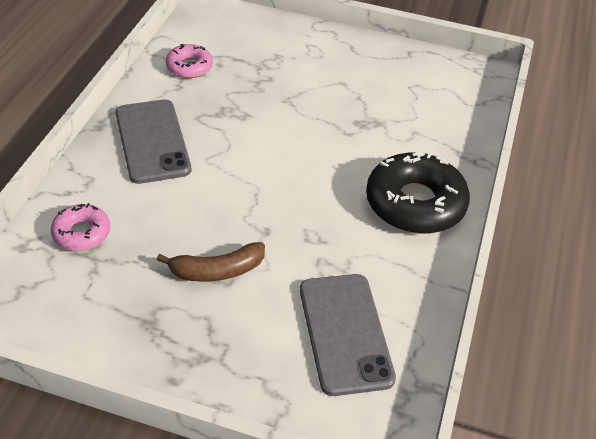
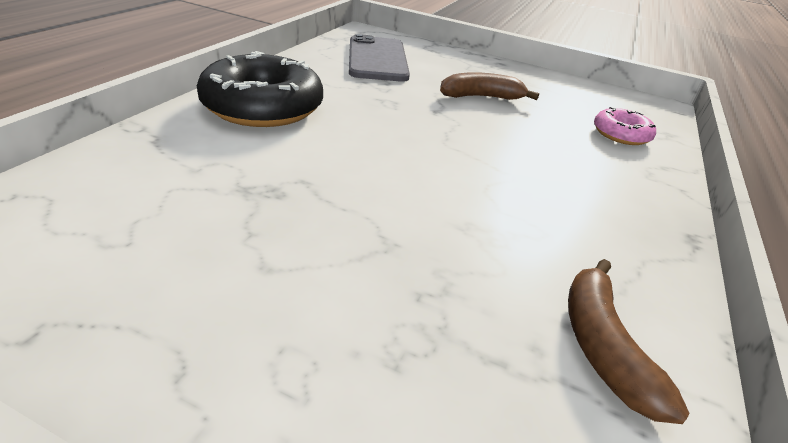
camera: 175 degrees left, 10 degrees down
(152, 141) = (598, 207): grey phone -> none
(189, 67) = (603, 346): pink donut -> brown banana

